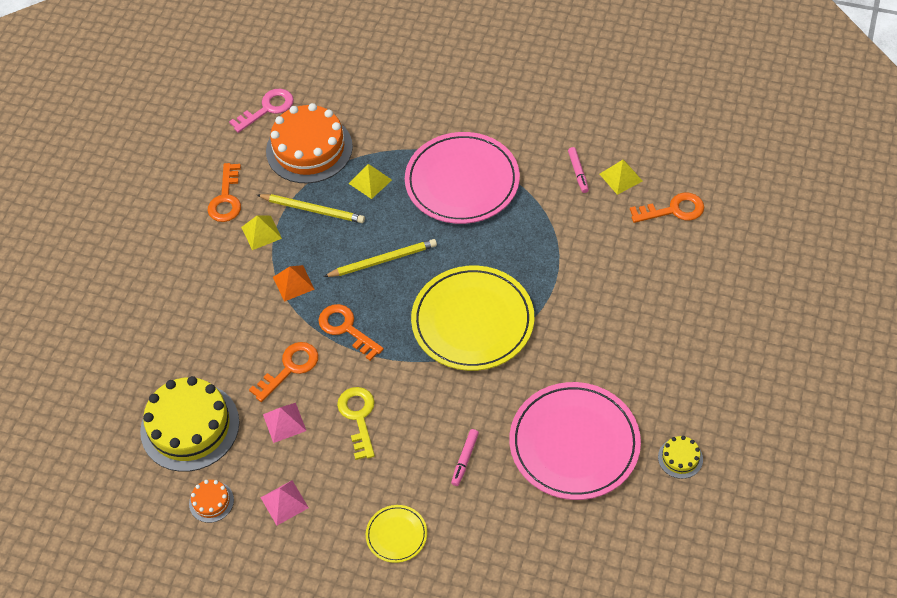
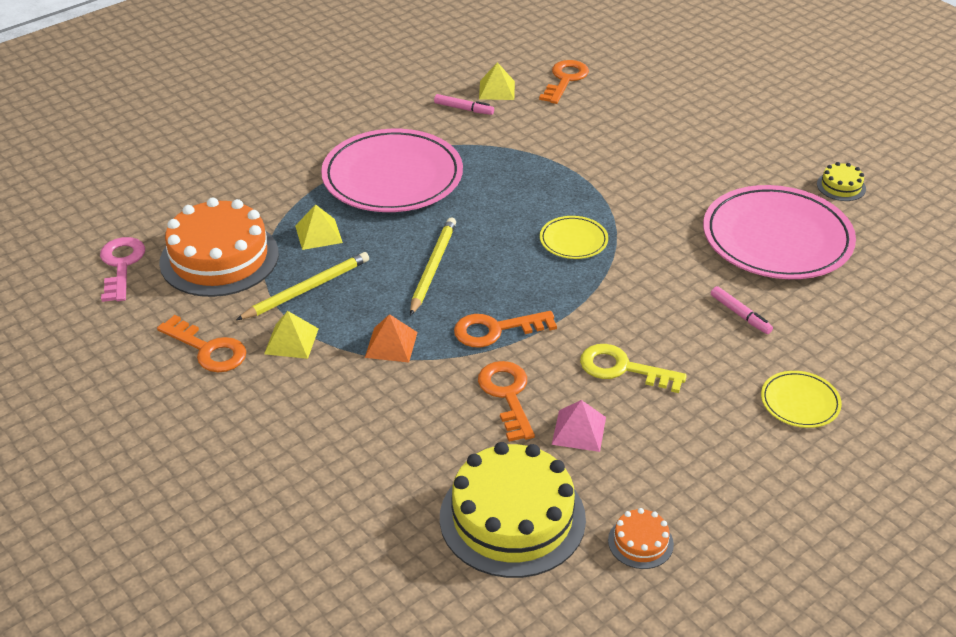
camera: 60 degrees left, 15 degrees down
(284, 502) = (691, 476): pink pyramid -> none
(472, 321) = (573, 240): yellow plate -> yellow plate, size x0.46

